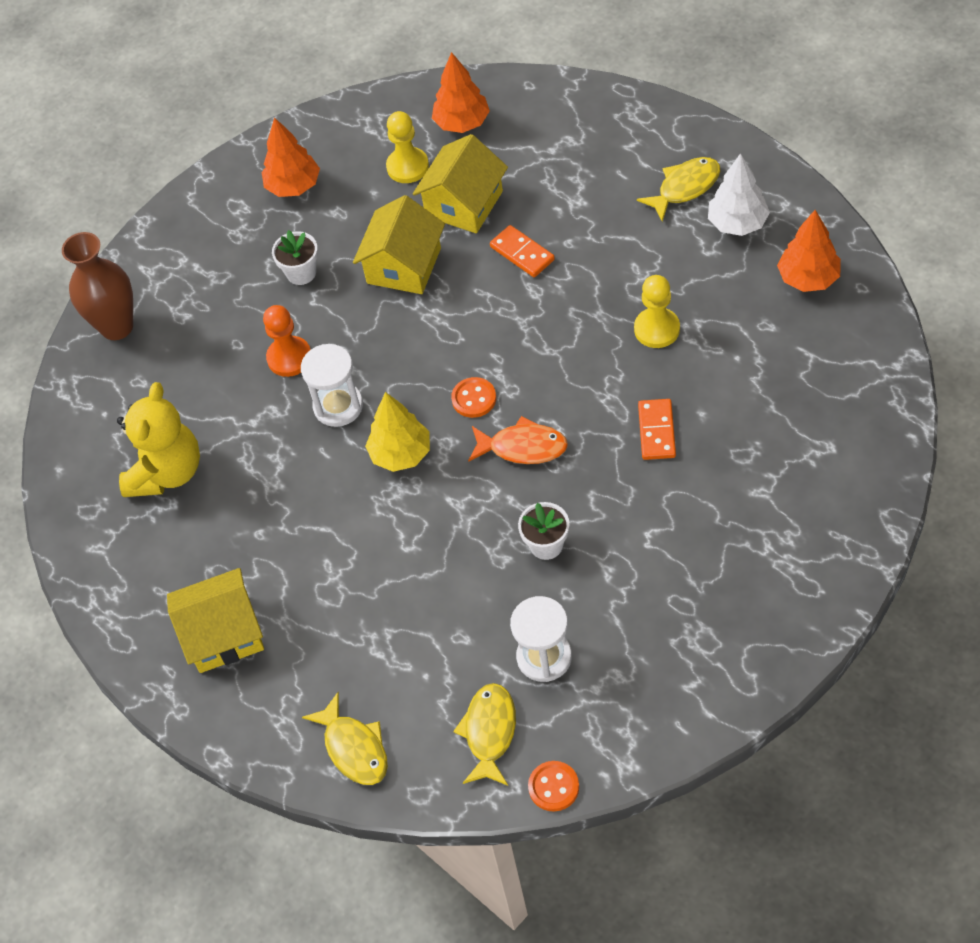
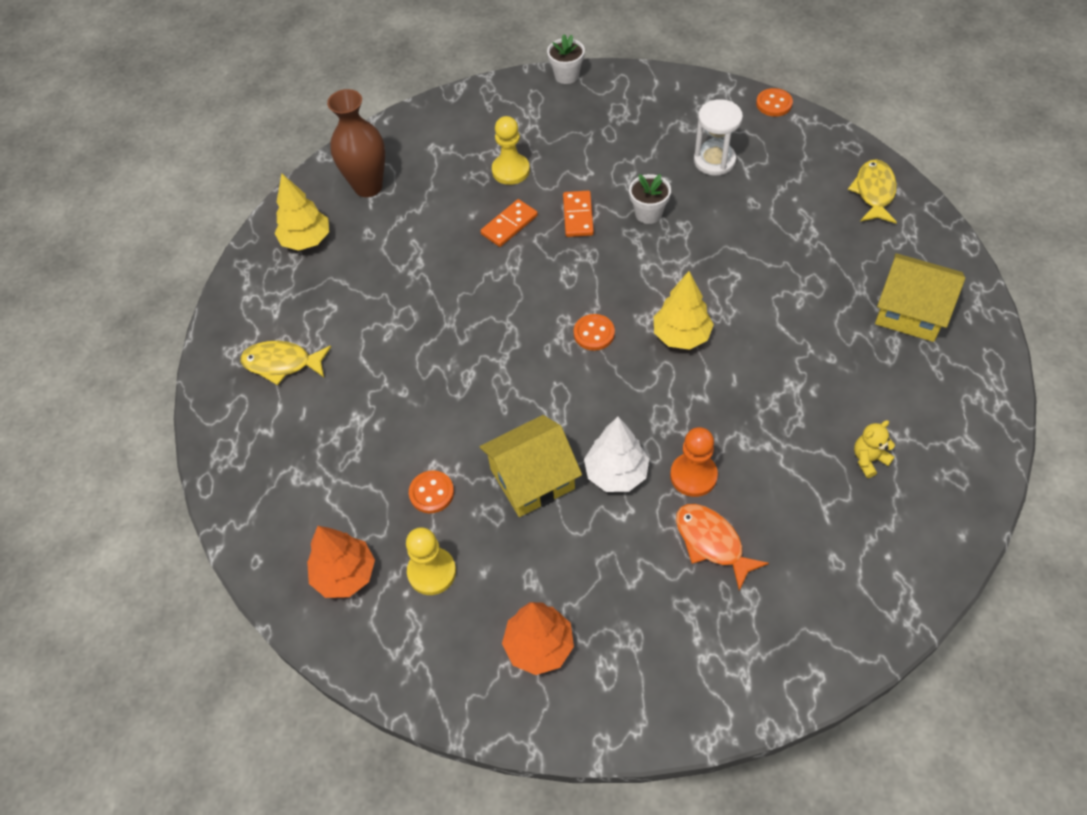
camera: 140 degrees left, 0 degrees up
(117, 326) = (817, 637): brown vase -> brown vase (368, 186)
(166, 472) = (869, 459): yellow teddy bear -> yellow teddy bear, size x0.46
(301, 273) = (615, 546): white flower pot -> white flower pot (566, 75)
(338, 406) = (692, 405): white hourglass -> none
(464, 204) = (431, 493): yellow house -> orange button
(489, 732) = (784, 148): yellow fish -> none
(522, 253) = (442, 412): orange domino -> orange domino (578, 216)
(523, 447) = (598, 278): orange fish -> orange fish (712, 542)
(657, 329) = (429, 283): yellow pawn -> yellow pawn (511, 170)
(737, 223) = (290, 309): white tree -> white tree (616, 473)
(808, 278) = (306, 240): orange tree -> yellow tree

